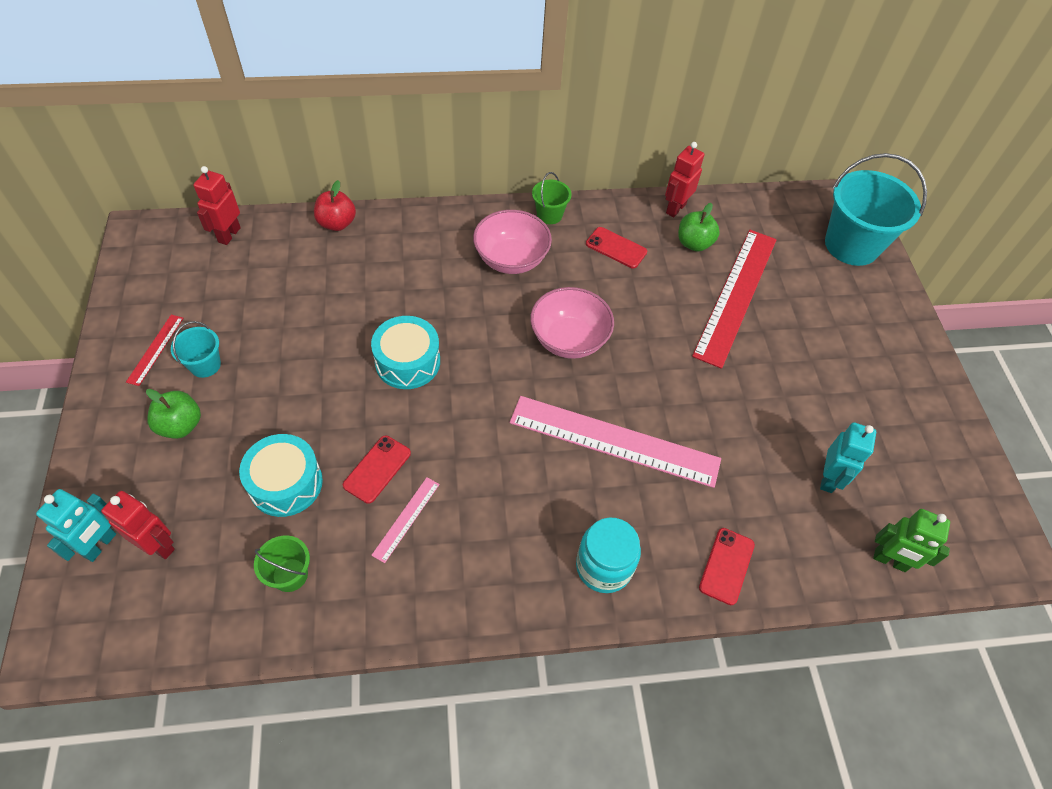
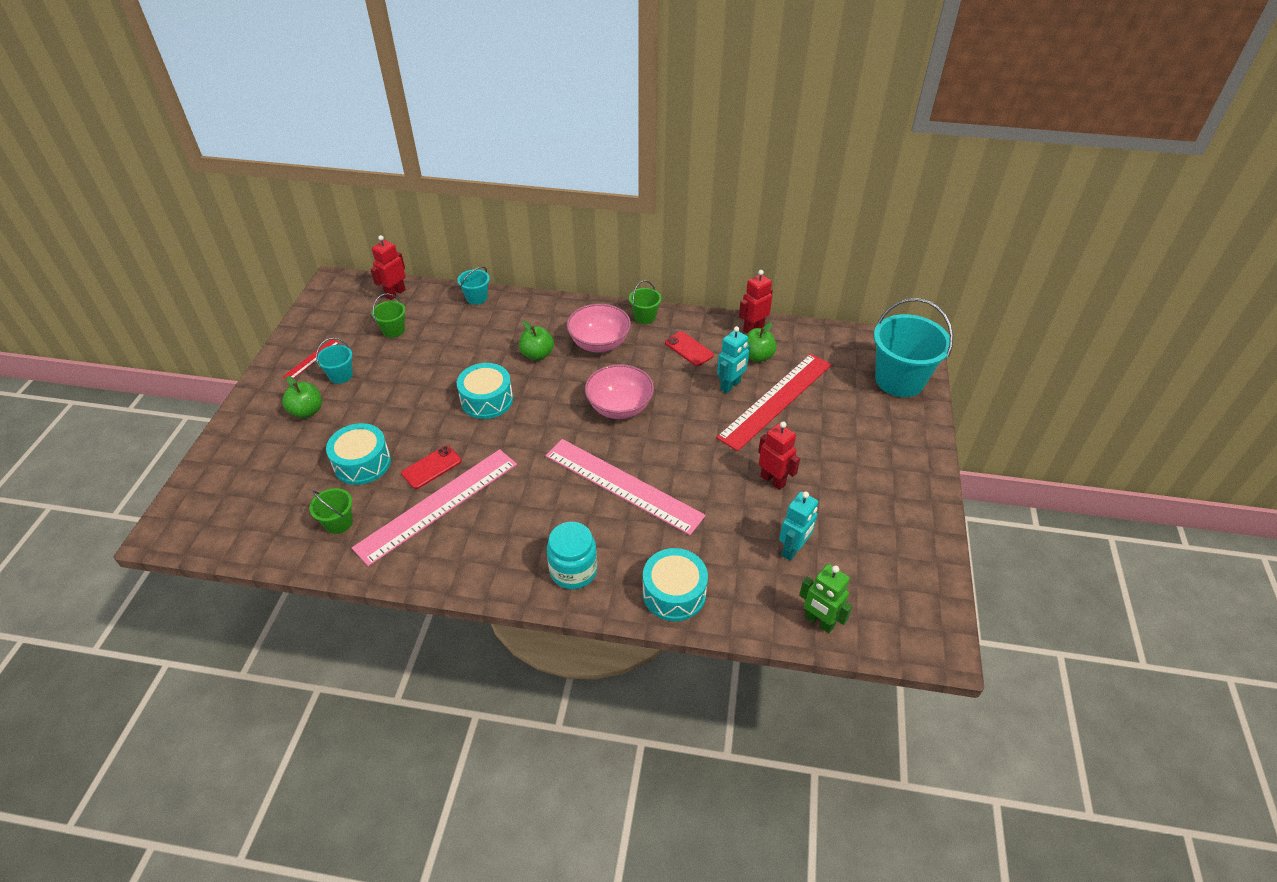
camera: 20 degrees right, 10 degrees down
(100, 545) = (221, 475): turquoise robot -> turquoise robot (730, 386)
(158, 545) = (258, 484): red robot -> red robot (773, 480)
(248, 287) = (393, 330): none -> green bucket
(337, 223) = (476, 298): red apple -> turquoise bucket
(406, 519) = (437, 505): pink ruler -> pink ruler, size x2.31
(444, 288) = (537, 354): none -> green apple
(726, 566) = (674, 593): red phone -> turquoise drum

